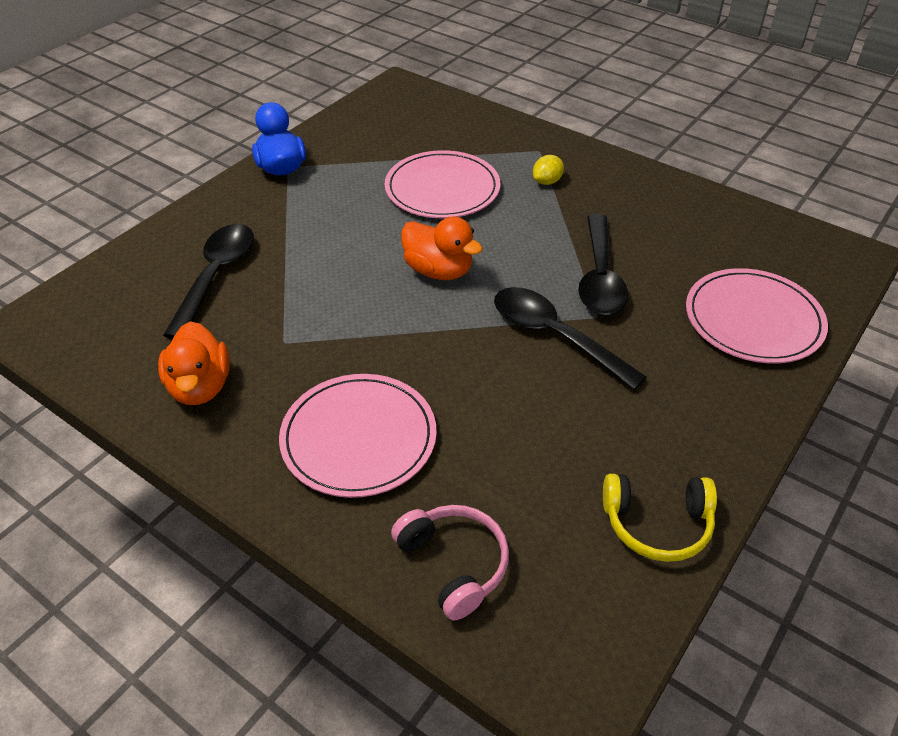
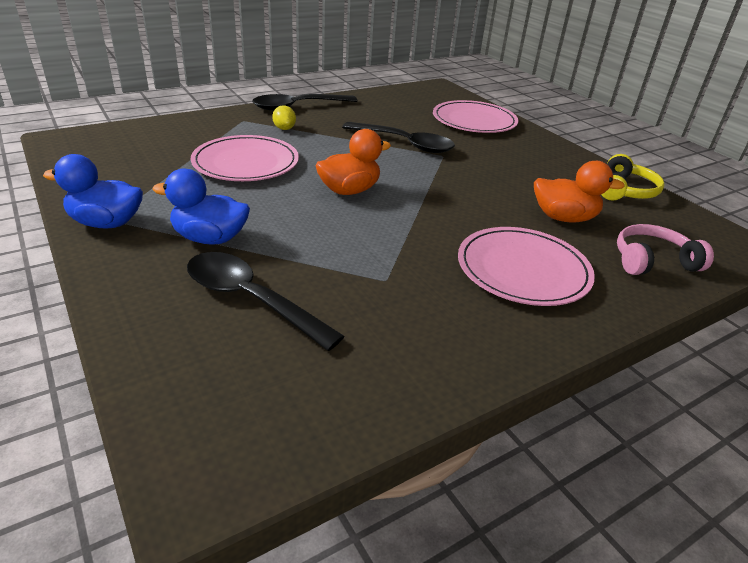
camera: 70 degrees left, 10 degrees down
(200, 387) = (419, 342): orange duck -> orange duck (564, 218)
(291, 223) = (210, 238): none -> blue duck
(555, 336) = (453, 172): black spoon -> black spoon (298, 107)

